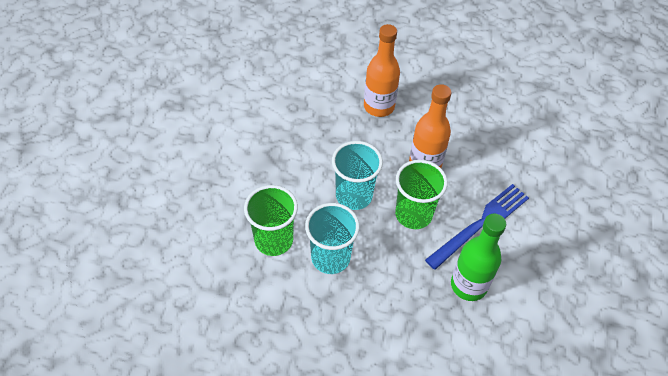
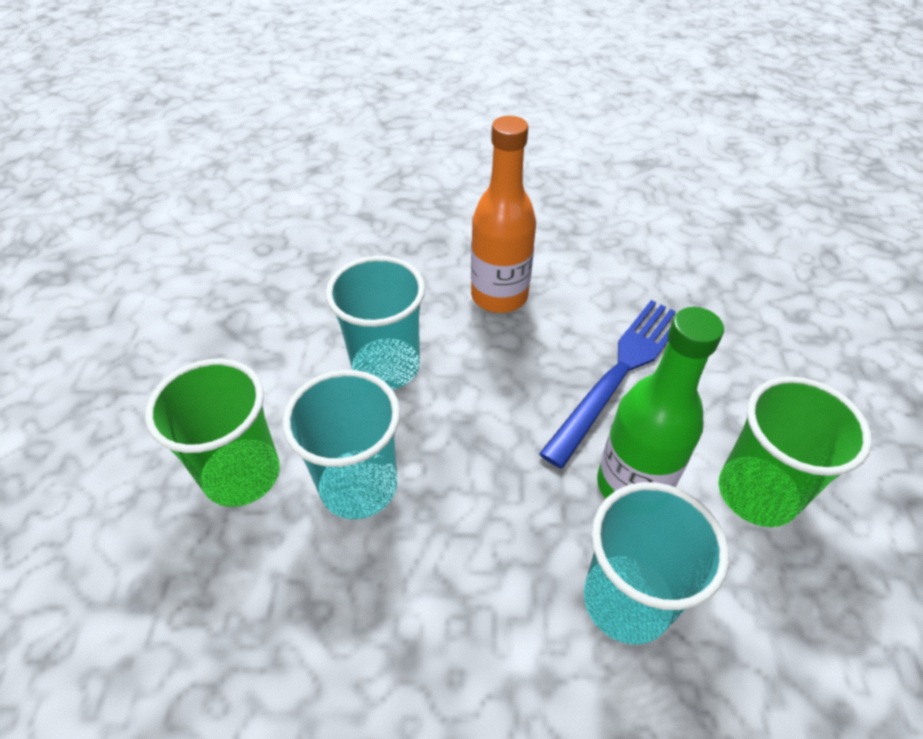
camera: 10 degrees left, 5 degrees down
(379, 106) = (405, 226): orange bottle -> none
(413, 214) = (499, 378): green cup -> green cup (757, 493)
(449, 338) = (626, 600): none -> turquoise cup

